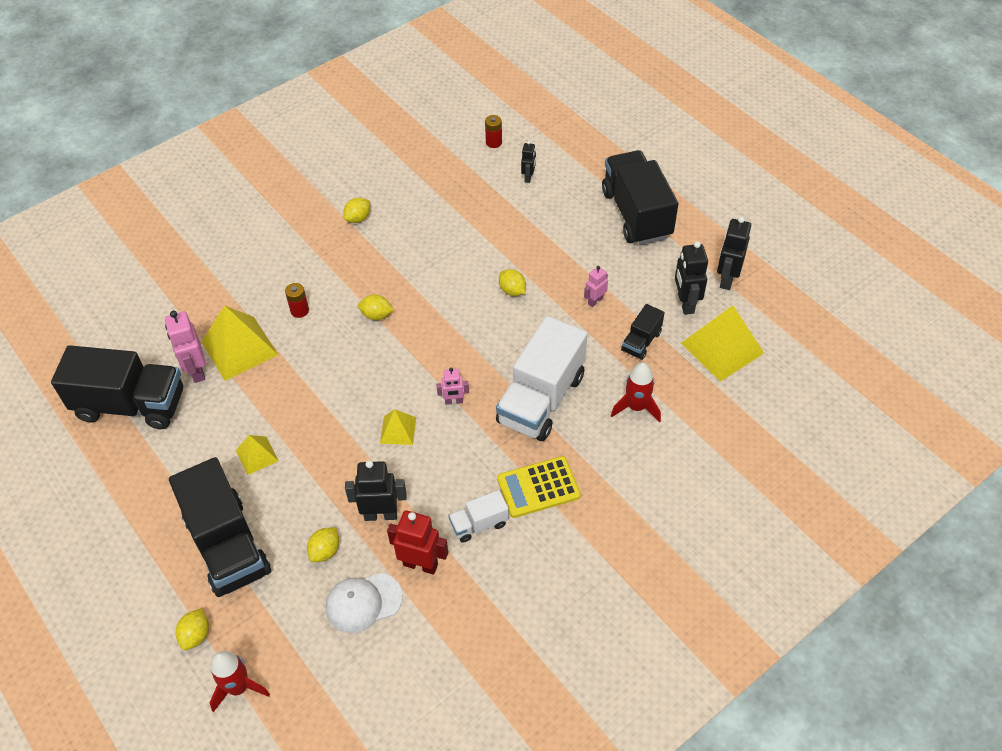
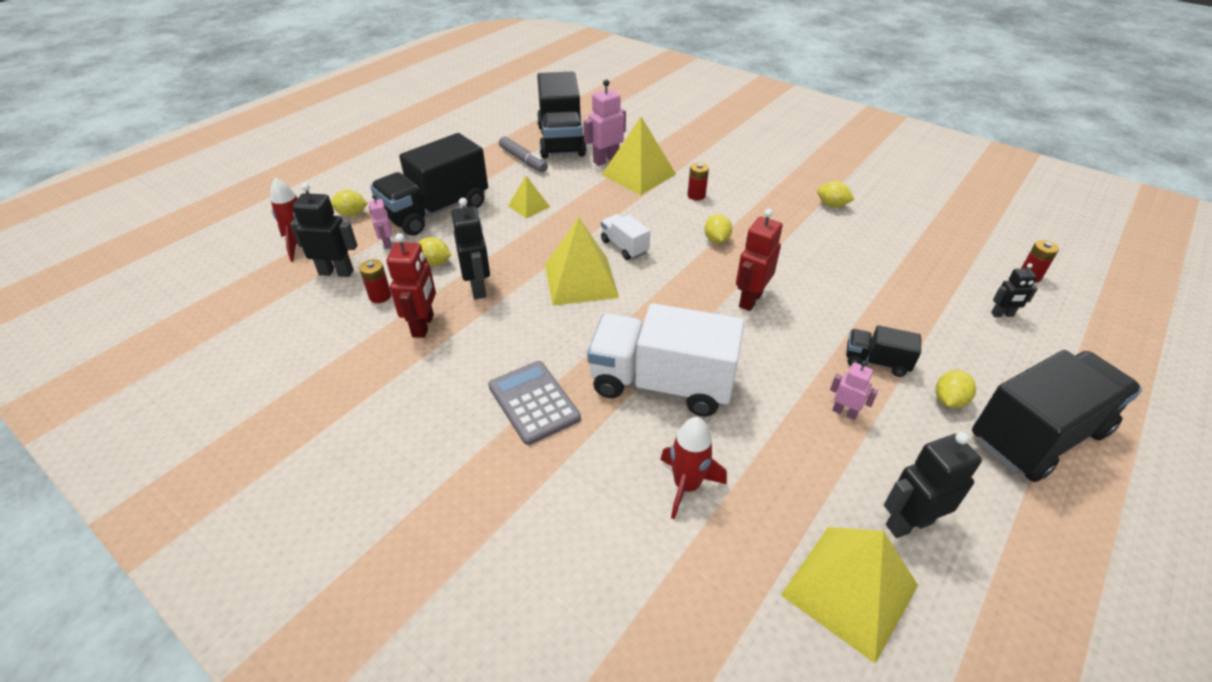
camera: 75 degrees right, 10 degrees down
(157, 449) = (523, 160): none -> grey marker
(363, 602) = (380, 296): white cap -> red battery
(398, 430) = (580, 280): yellow pyramid -> yellow pyramid, size x1.87
(454, 401) = (630, 312): pink robot -> pink robot (387, 244)
(464, 316) = (750, 300): none -> red robot
(479, 524) = (476, 360): white truck -> white truck (624, 247)
(512, 290) = (811, 331): yellow lemon -> yellow lemon (949, 400)
(538, 487) = (533, 402): yellow calculator -> grey calculator
(641, 341) = (803, 475): black truck -> black truck (876, 362)
(727, 279) = (1000, 580): black robot -> black robot (336, 272)

